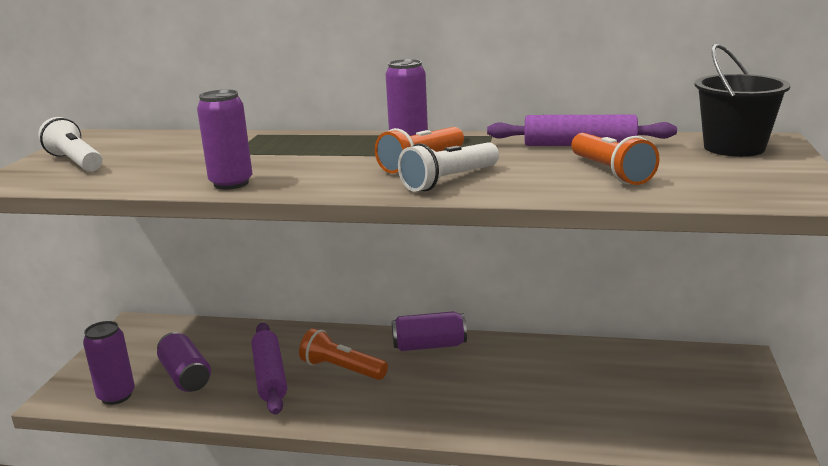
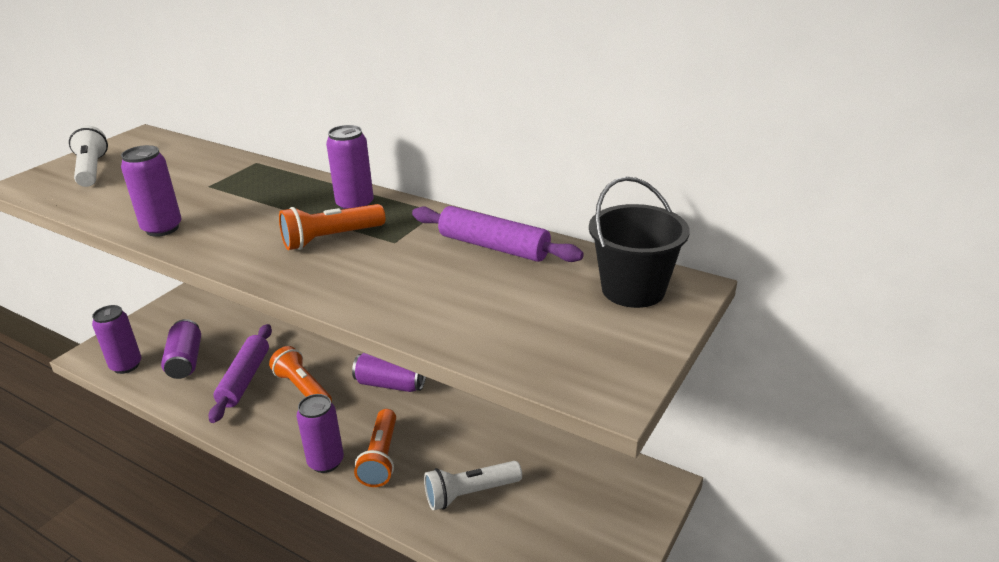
camera: 20 degrees right, 10 degrees up
(424, 418) = (326, 462): none -> purple can
(449, 180) = (323, 271): white flashlight -> white flashlight (470, 493)
(610, 172) = (470, 297): orange flashlight -> orange flashlight (380, 457)

